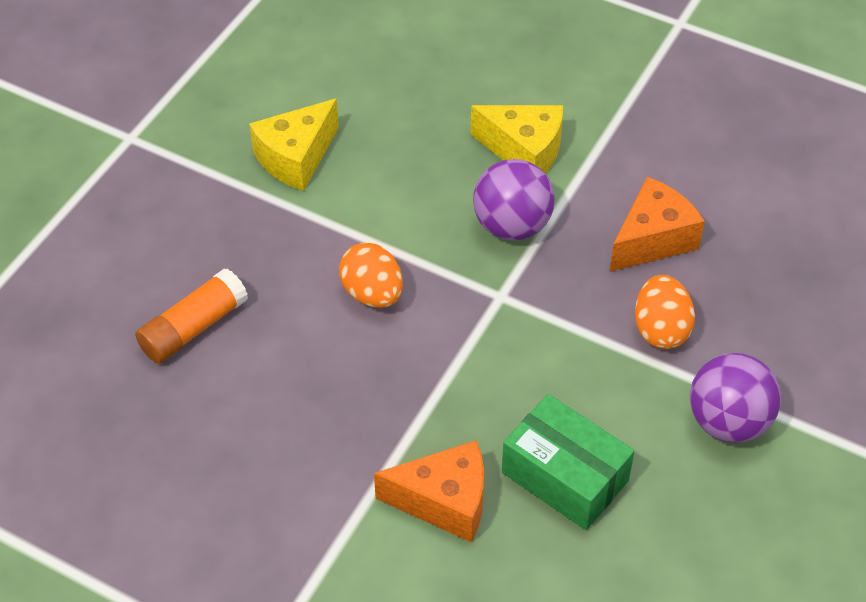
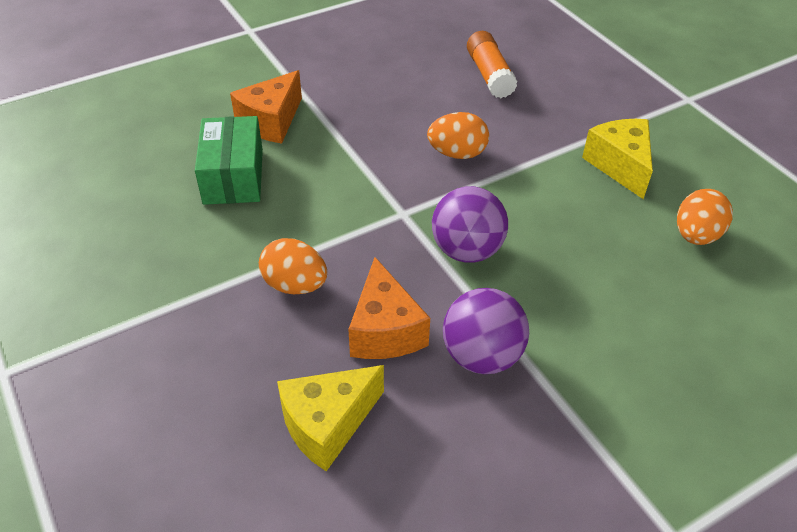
camera: 120 degrees right, 5 degrees down
(365, 80) = (696, 235): none -> orange egg
(524, 151) = (546, 297): yellow cheese -> yellow cheese (327, 424)
(565, 476) = (233, 176): green box -> green box turned 75 degrees counterclockwise
(728, 422) = (184, 278): purple ball -> purple ball (481, 356)

